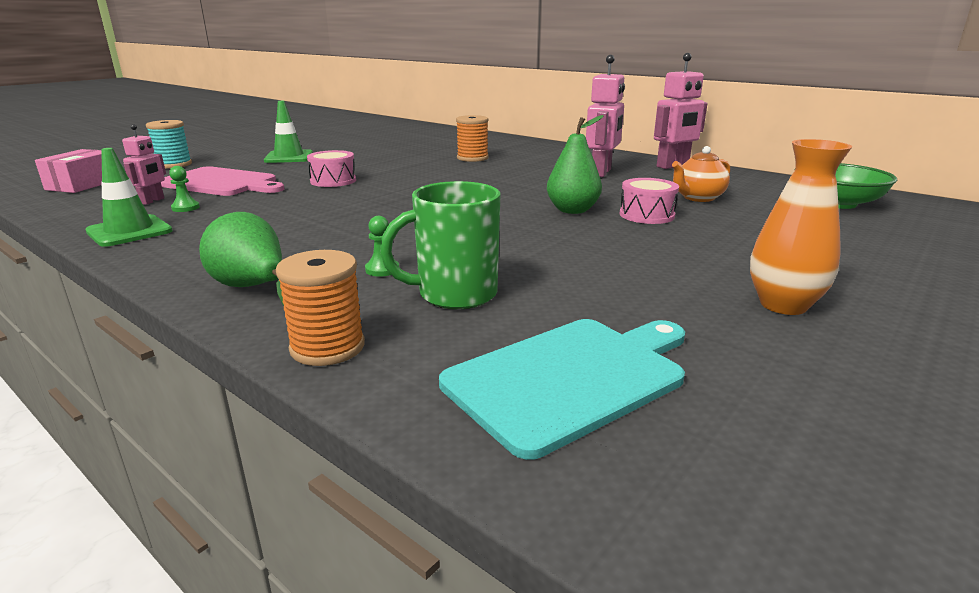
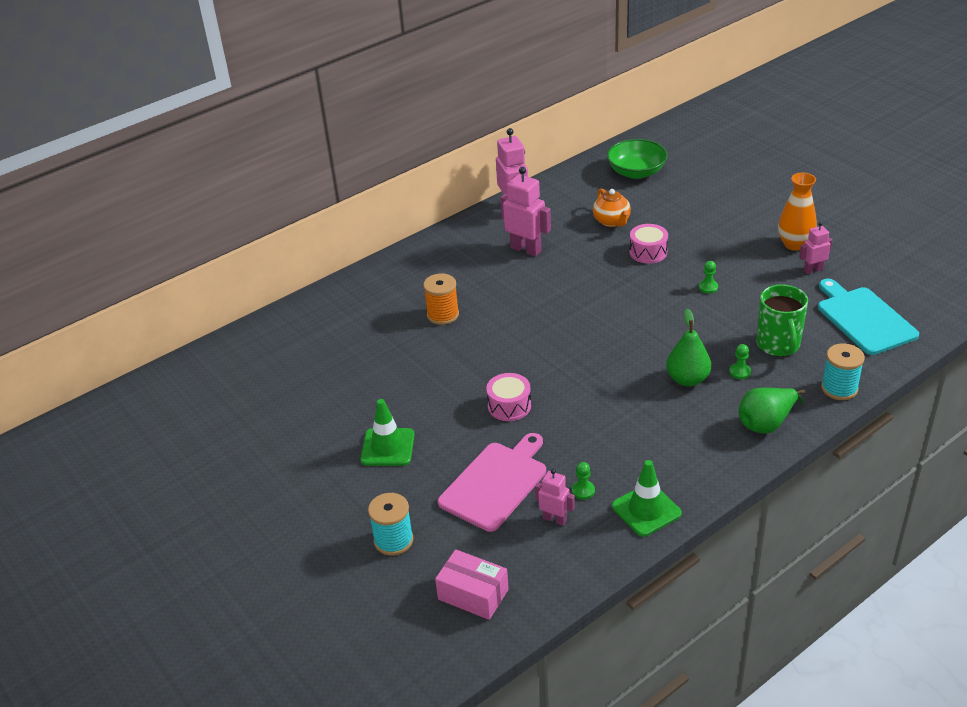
camera: 75 degrees left, 15 degrees up
(327, 347) = (839, 388): orange spool -> turquoise spool
(572, 210) = (631, 281): green pear -> green pear (687, 379)
(588, 247) = (708, 287): none -> green pawn
(711, 322) = (813, 270): none -> pink robot

